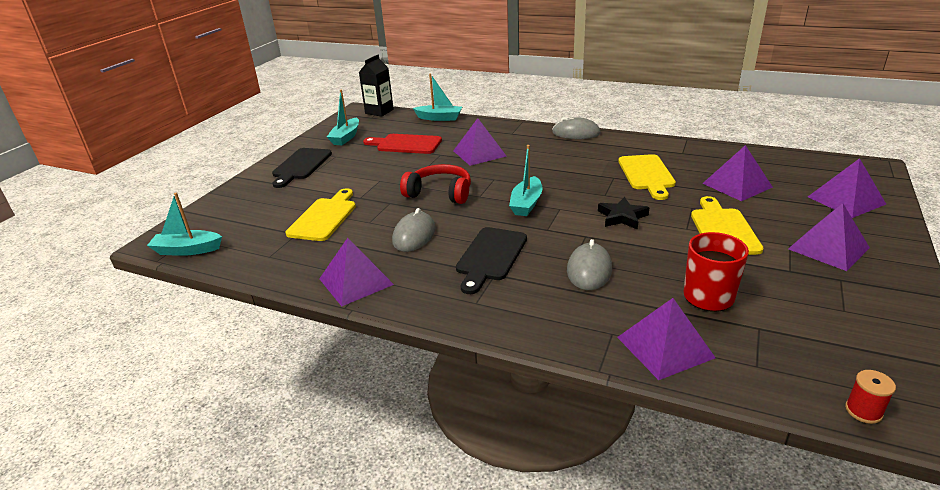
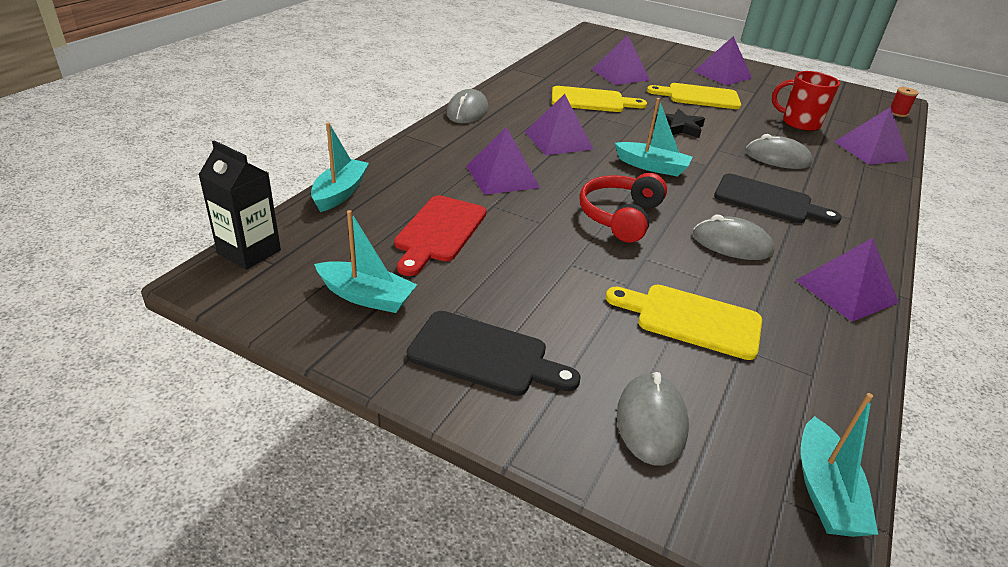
camera: 90 degrees left, 5 degrees up
(247, 205) = (651, 421): none -> grey mouse
(846, 200) = (650, 51): purple pyramid -> purple pyramid (558, 140)

